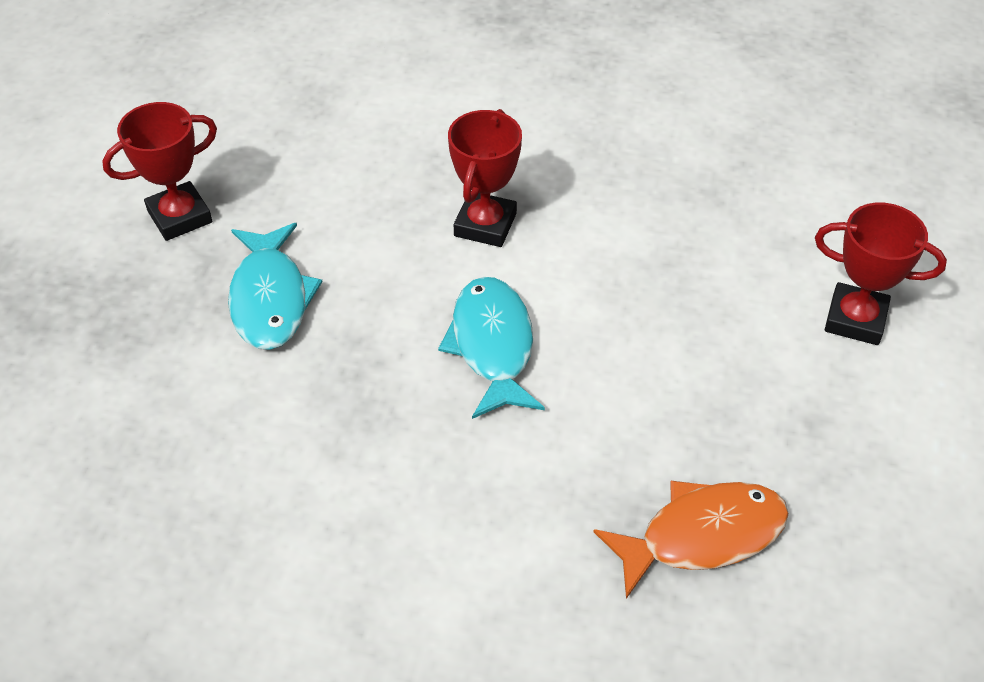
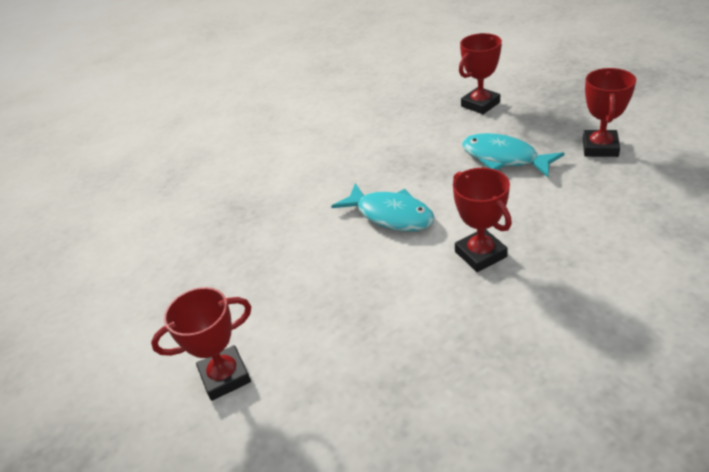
camera: 140 degrees right, 10 degrees down
(121, 407) = (480, 104): none -> red trophy
(702, 536) = (220, 227): orange fish -> none

